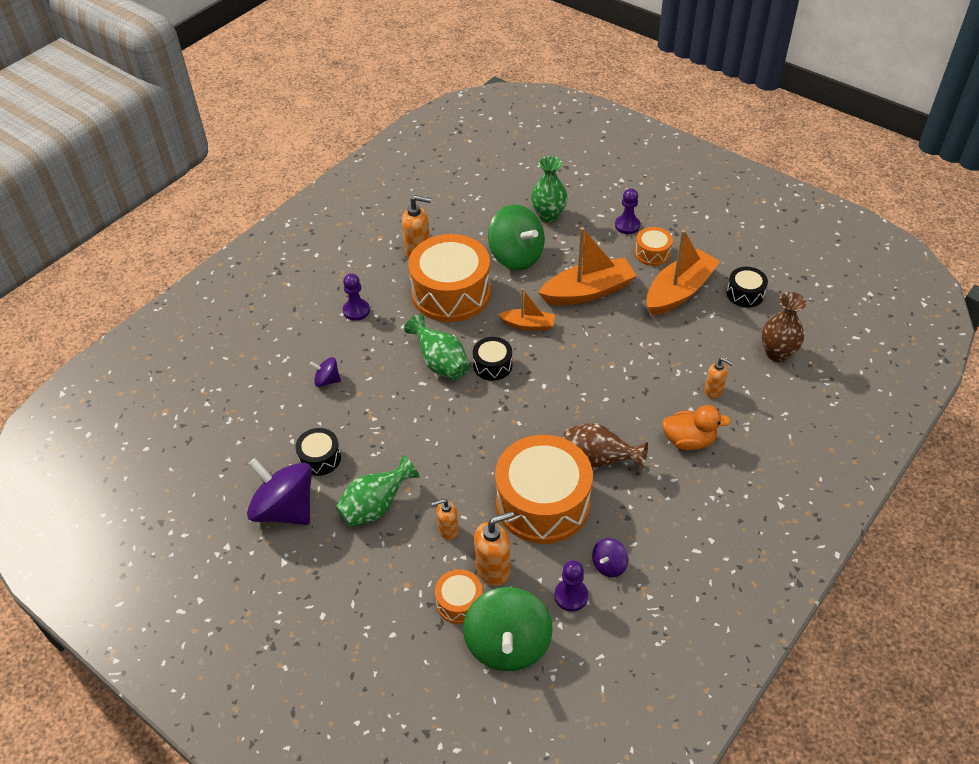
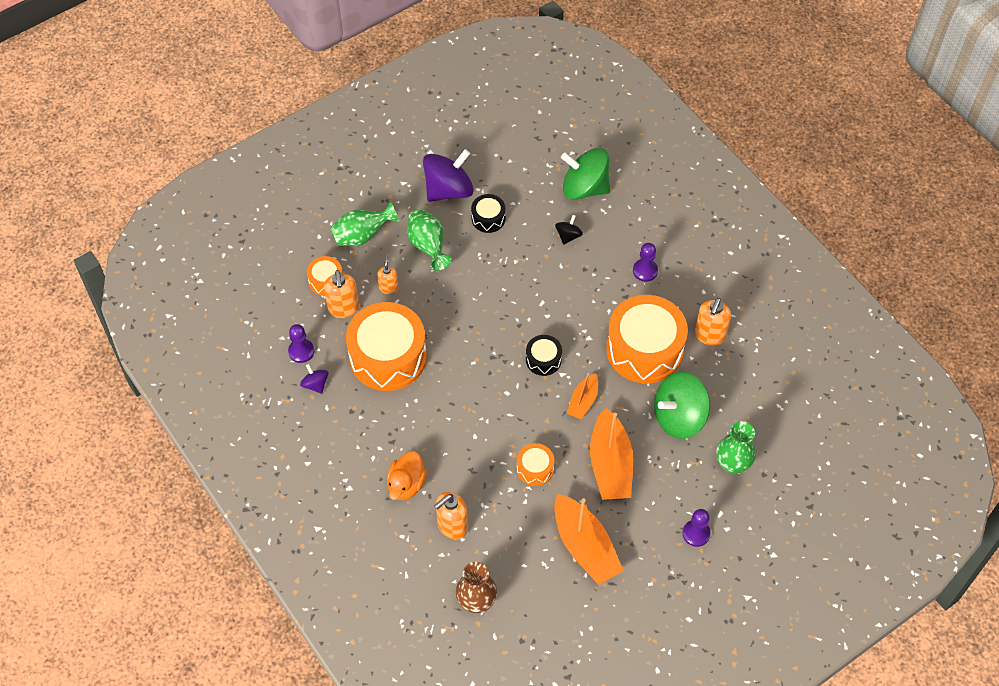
camera: 105 degrees right, 10 degrees up
(327, 380) = (568, 236): purple spinning top -> black spinning top
(440, 363) = (559, 321): green vase -> green vase (362, 235)
(508, 644) = (281, 302): green spinning top -> green spinning top (584, 188)
(598, 460) = (413, 409): brown vase -> none
(652, 253) = (647, 542): orange drum -> orange drum (535, 469)
(713, 391) = (452, 526): orange soap dispenser -> orange soap dispenser, size x1.60
(745, 294) = (562, 607): black drum -> none

